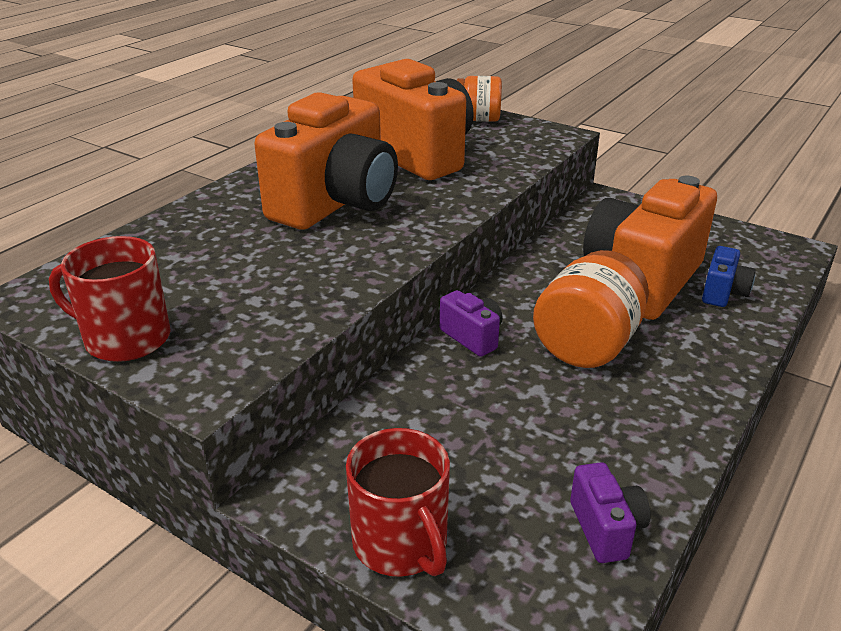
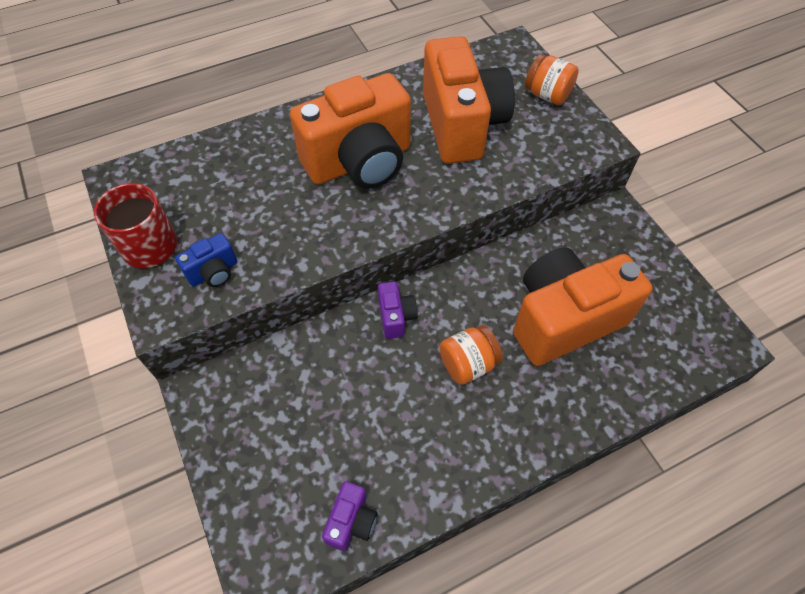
camera: 30 degrees right, 25 degrees up
(401, 543) = (232, 462): red mug -> none
(587, 345) = (468, 364): orange jar -> orange jar, size x0.65
(723, 293) = (618, 364): blue camera -> blue camera (214, 272)

